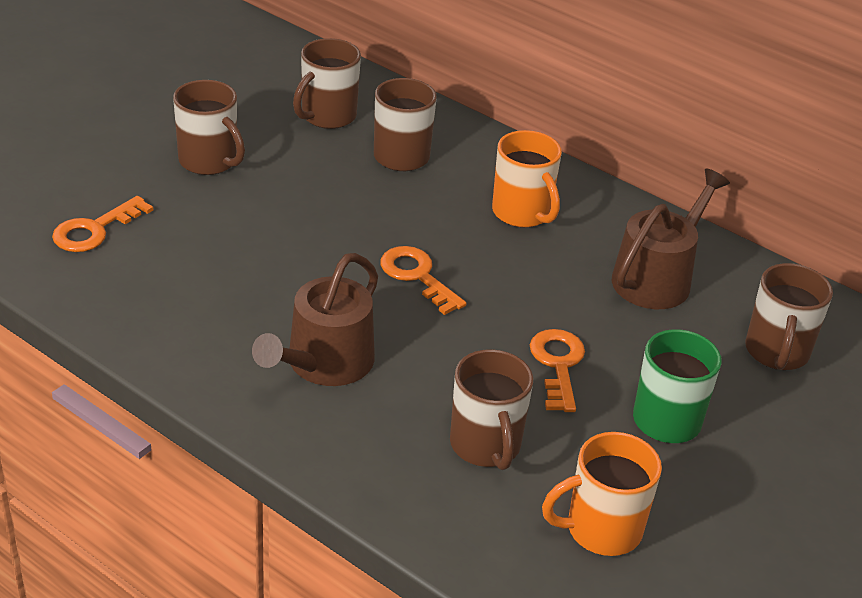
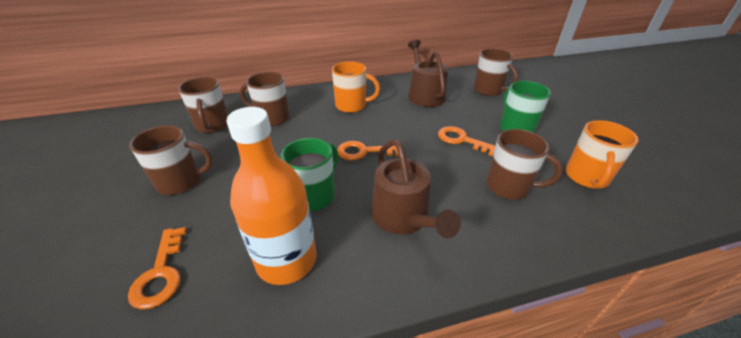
camera: 50 degrees left, 0 degrees up
(180, 301) = (286, 260): none -> orange bottle
(289, 274) = (315, 195): none -> green mug

